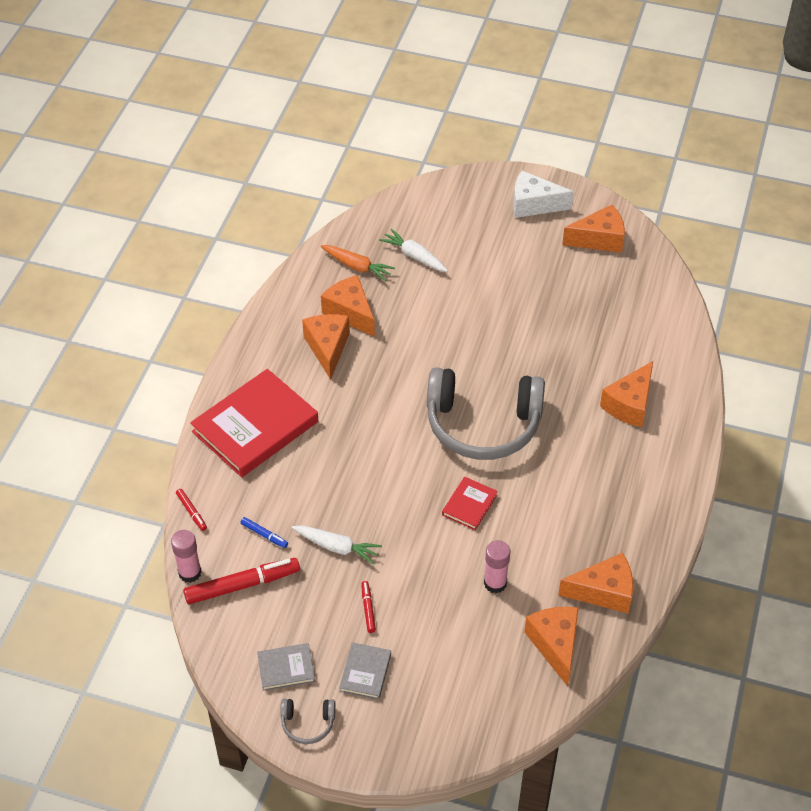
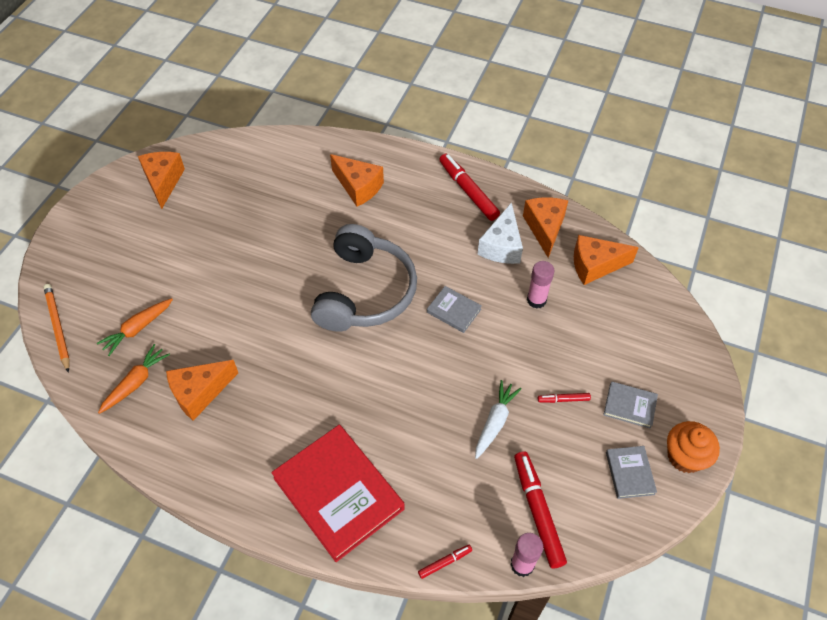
camera: 85 degrees left, 5 degrees up
(264, 535) = (478, 488): blue marker -> none
(308, 723) = (685, 456): grey headphones -> orange cupcake
(327, 348) = (244, 417): orange cheese -> none
(409, 202) = (58, 327): none -> orange pencil
(414, 256) = (138, 329): white carrot -> orange carrot
(469, 505) = (454, 311): red book -> grey book
(534, 204) = (101, 224): white cheese -> white cheese (501, 246)
(646, 511) = (468, 191): none -> red marker

